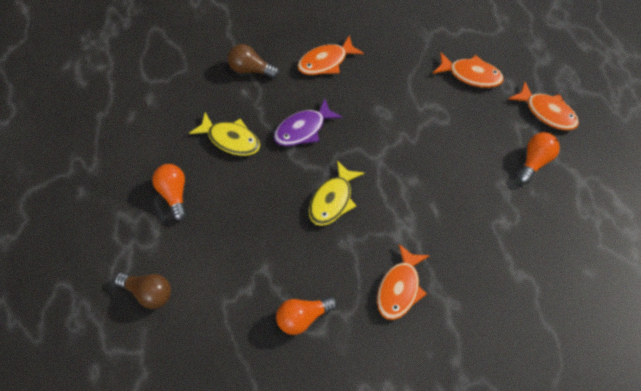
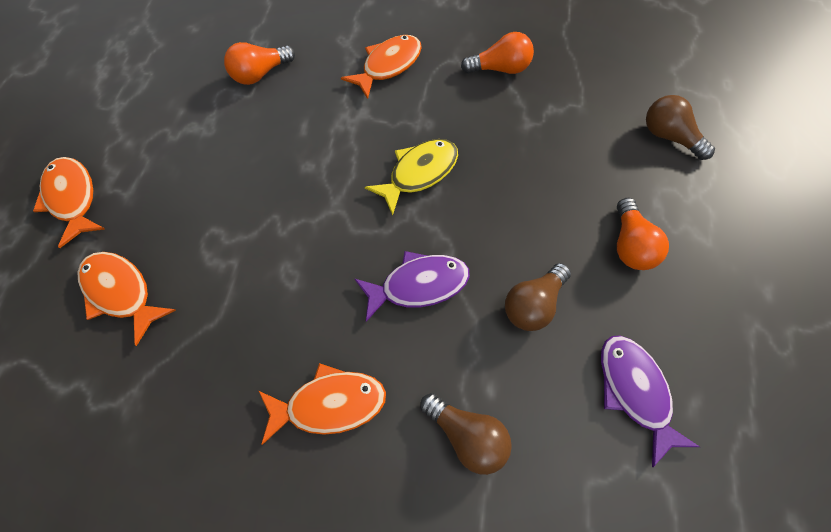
camera: 160 degrees left, 5 degrees up
(165, 113) = (634, 391): none -> purple fish
(230, 139) = (533, 304): yellow fish -> brown light bulb
(535, 162) = (147, 142): orange light bulb -> orange light bulb (260, 74)

